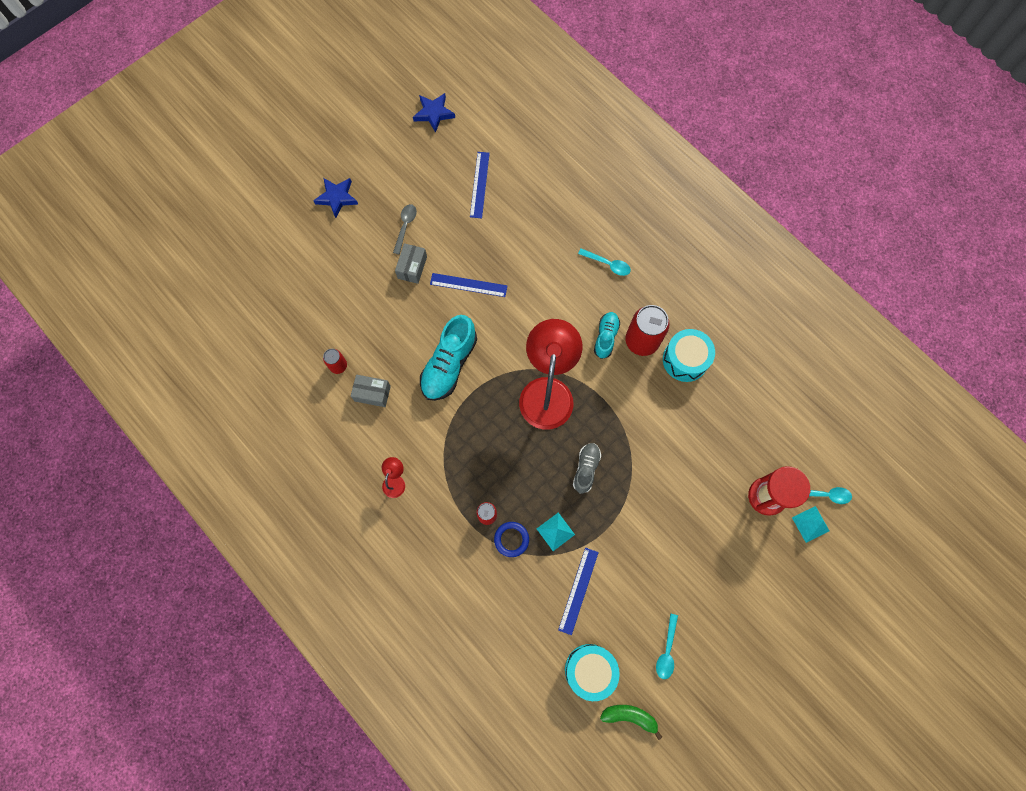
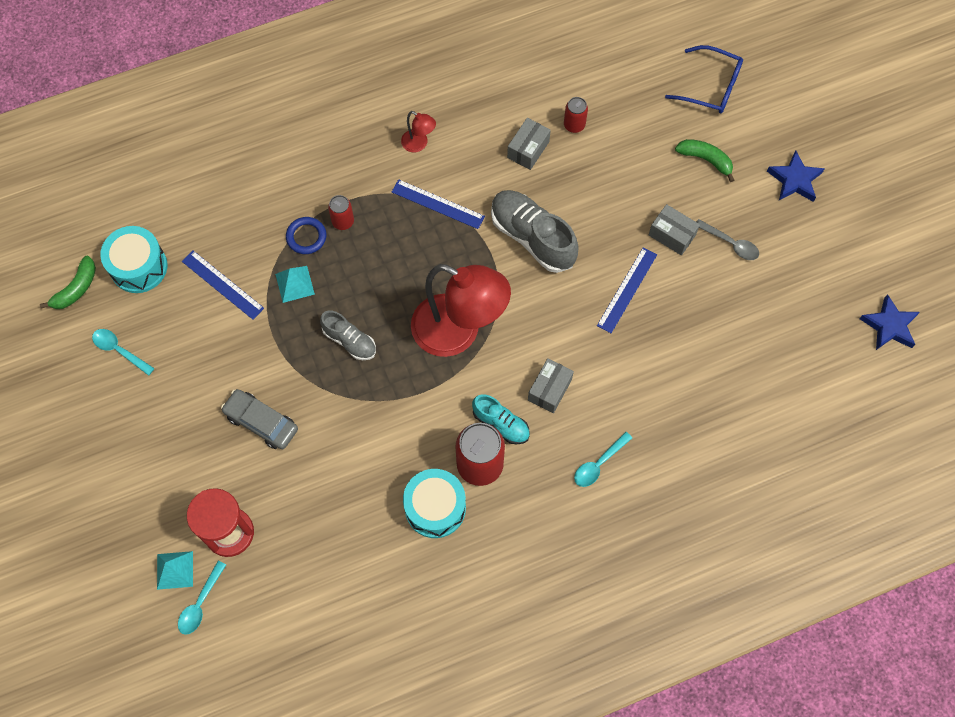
camera: 110 degrees right, 5 degrees down
(271, 275) = (711, 87): none -> blue glasses
(339, 262) = (705, 159): none -> green banana
(449, 364) = (532, 237): turquoise shoe -> grey shoe
(479, 184) = (764, 347): blue ruler -> blue ruler (438, 204)
(567, 313) = (549, 390): none -> grey box
(676, 509) = (261, 422): none -> grey car

